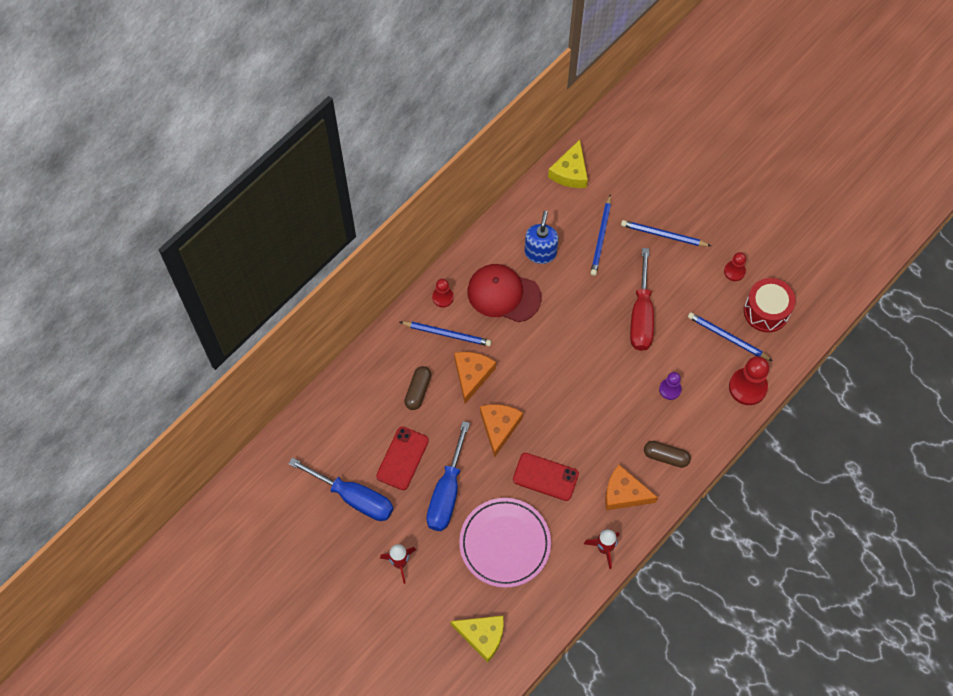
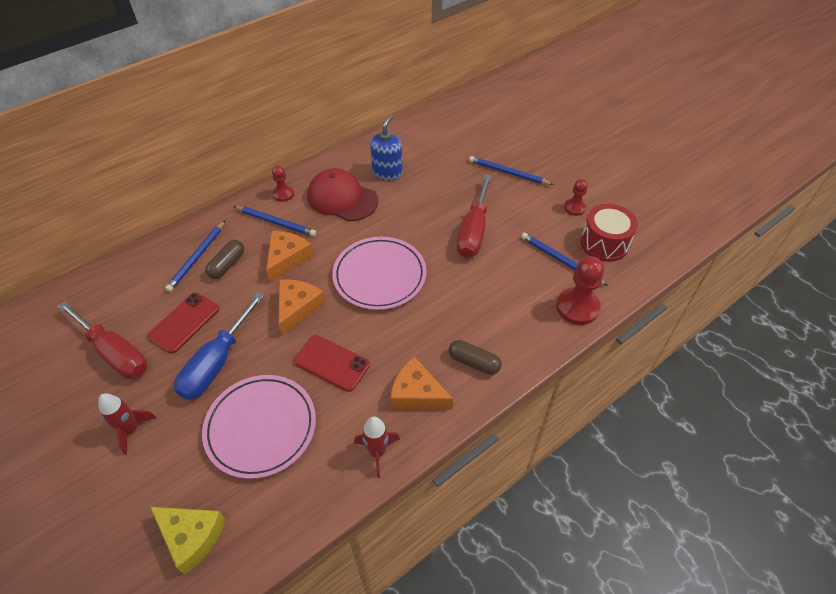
camera: 10 degrees right, 15 degrees down
(354, 498) = (115, 353): blue screwdriver -> red screwdriver
(564, 381) = (379, 276): none -> pink plate
(570, 172) = (431, 121): yellow cheese -> none
(601, 237) = (448, 168): blue pencil -> blue pencil (197, 257)
(670, 389) = (491, 298): purple pawn -> none

